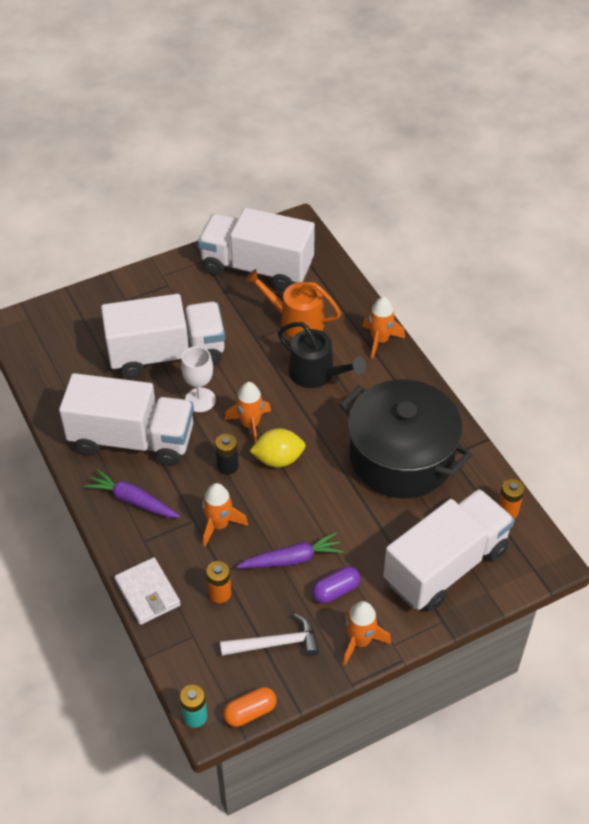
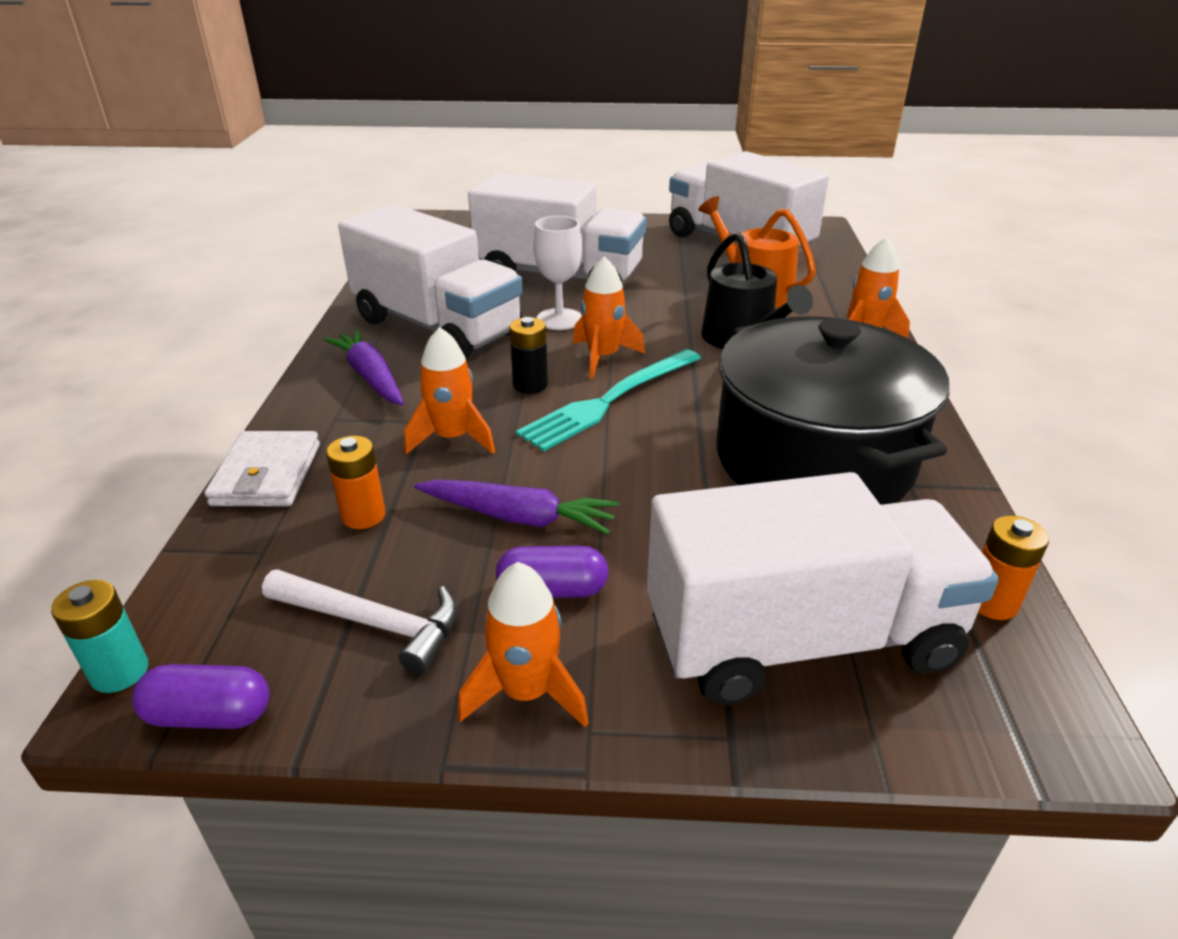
camera: 30 degrees right, 15 degrees down
(250, 712) = (209, 715): orange capsule -> purple capsule
(278, 459) = (609, 400): yellow lemon -> turquoise fork

